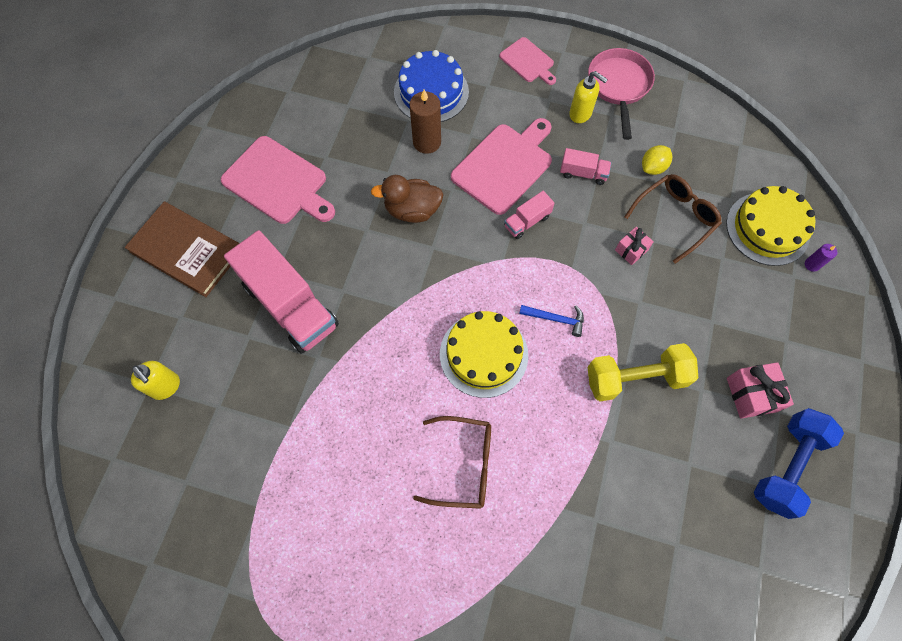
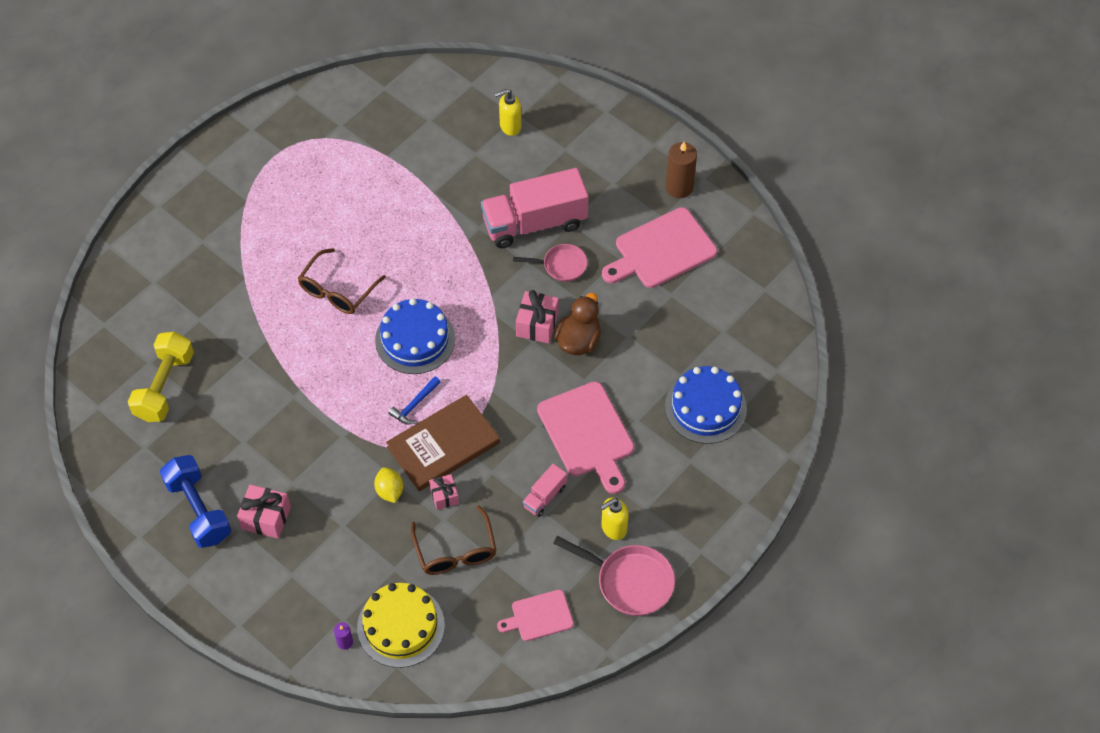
camera: 115 degrees right, 10 degrees down
(187, 250) = (625, 168): brown book -> brown book (443, 445)
(333, 259) = (561, 265): none -> pink pan
(411, 252) = (537, 324): none -> pink gift
(427, 142) = (647, 380): brown candle -> brown candle (679, 187)
(483, 354) = (415, 339): yellow cake -> blue cake
(527, 221) = (518, 426): pink truck -> none
(528, 61) = (703, 511): pink cutting board -> pink cutting board (539, 616)
(635, 378) = (331, 439): yellow dumbbell -> yellow dumbbell (164, 386)
(653, 167) = (519, 561): yellow lemon -> yellow lemon (389, 491)

